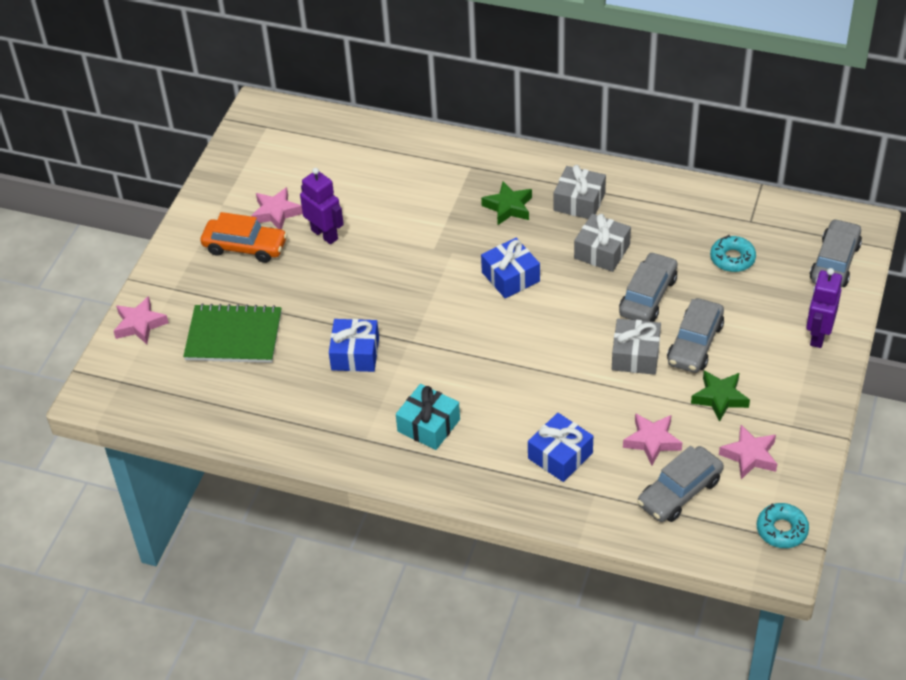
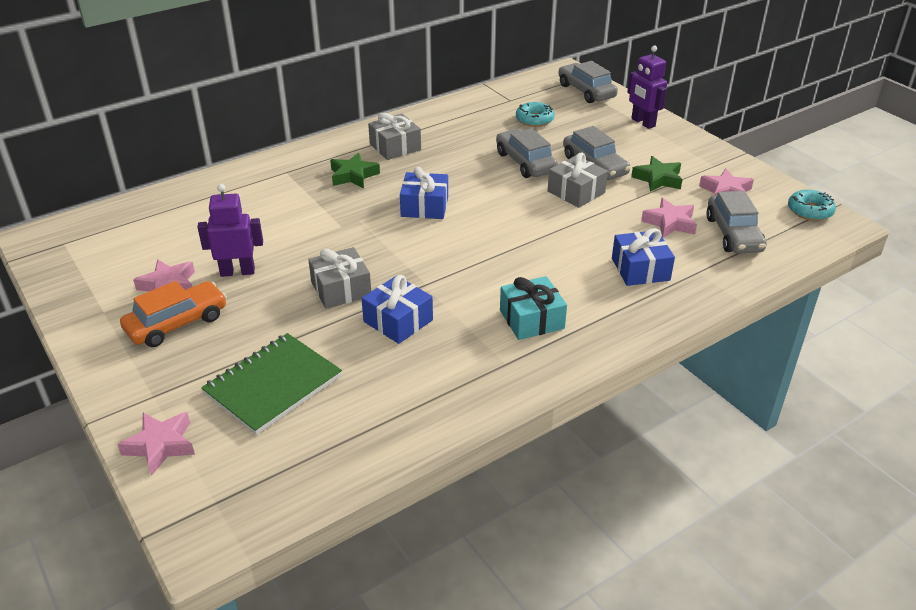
camera: 55 degrees left, 10 degrees down
(602, 251) = (456, 160): grey gift -> grey gift (341, 289)

